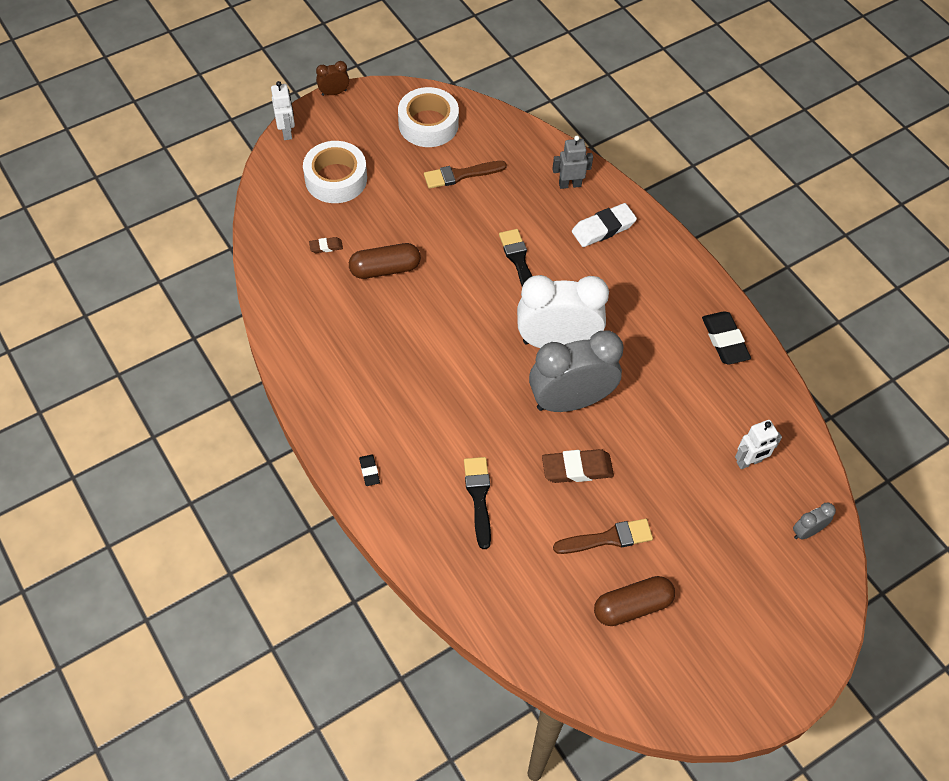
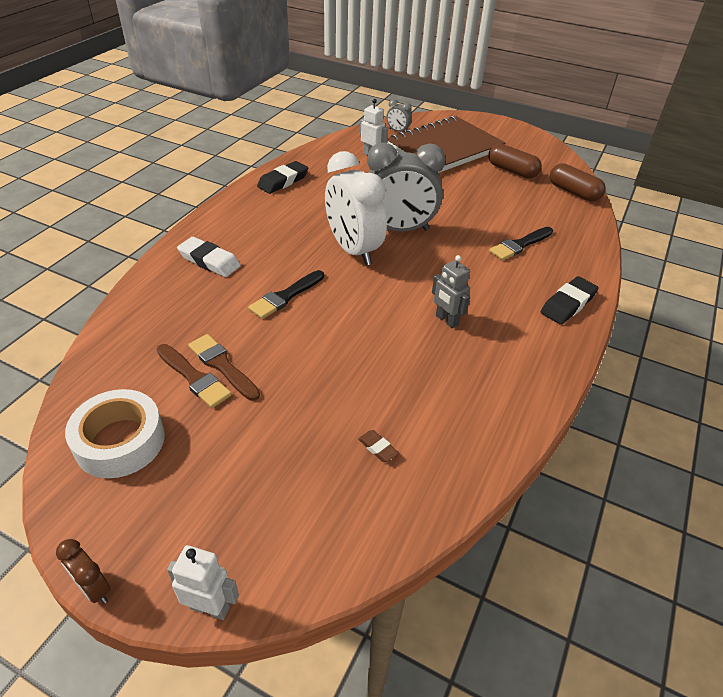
camera: 120 degrees left, 15 degrees down
(287, 132) = (210, 607): white robot -> white robot turned 60 degrees clockwise
(336, 179) = (268, 493): white tape -> none
(369, 471) = (568, 304): black eraser -> black eraser, size x1.95
(385, 269) = (367, 383): brown capsule -> brown capsule (573, 192)
(569, 184) = (164, 296): grey robot -> grey robot (446, 320)
(570, 401) = (399, 229): grey clock -> grey clock turned 45 degrees counterclockwise
(577, 469) = (449, 212): brown eraser -> none
(608, 538) = (482, 188): brown brush -> brown brush (222, 365)
(731, 562) = (444, 148): none -> brown notebook

